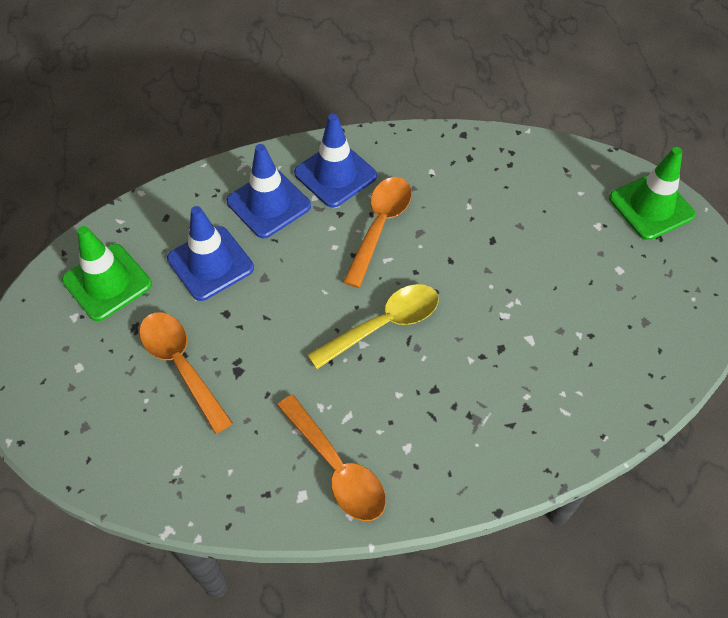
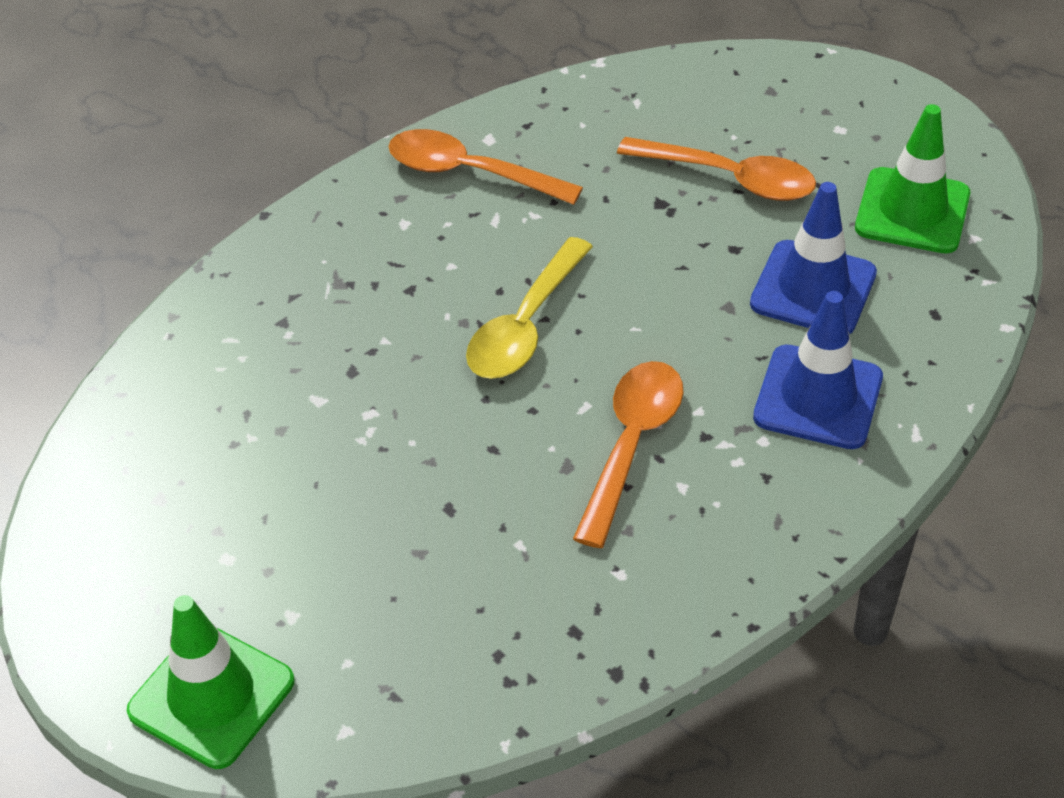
camera: 150 degrees right, 10 degrees down
(335, 174) = (764, 489): blue traffic cone -> none
(380, 226) = (631, 445): orange spoon -> orange spoon turned 150 degrees counterclockwise

